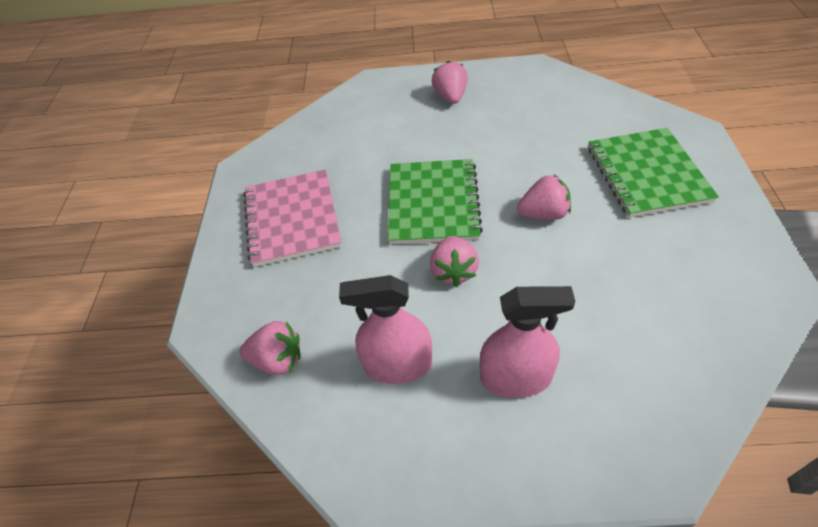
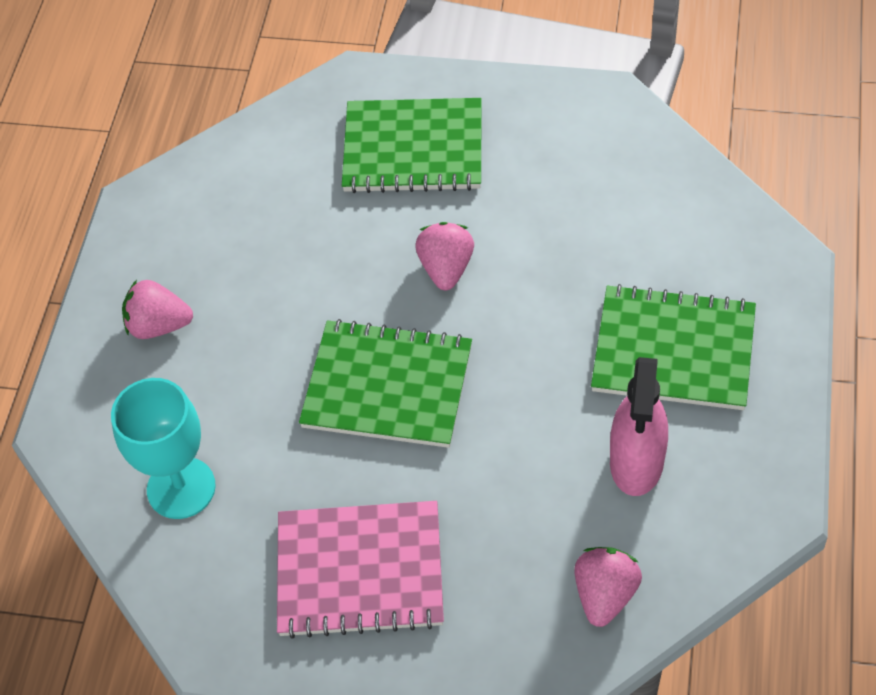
camera: 80 degrees left, 5 degrees up
(342, 132) = (181, 488): none -> turquoise goblet
(454, 271) = (513, 382): pink strawberry -> none
(516, 377) = (673, 350): pink spray bottle -> green notebook

